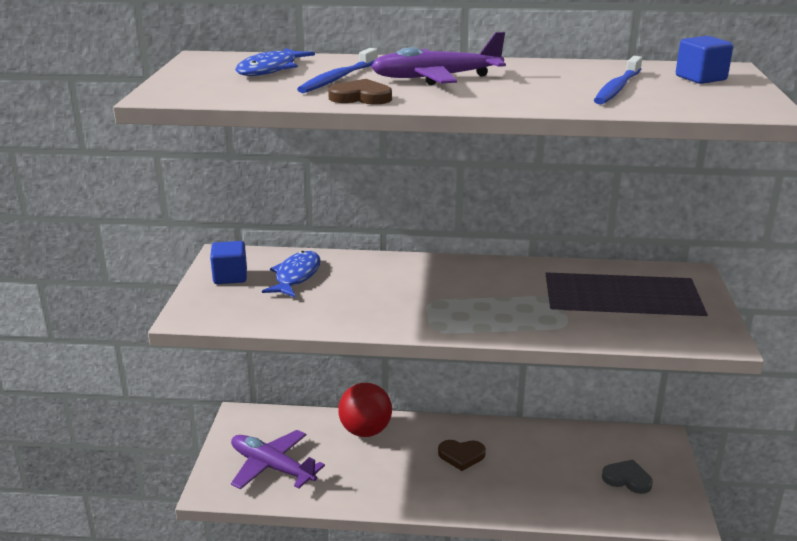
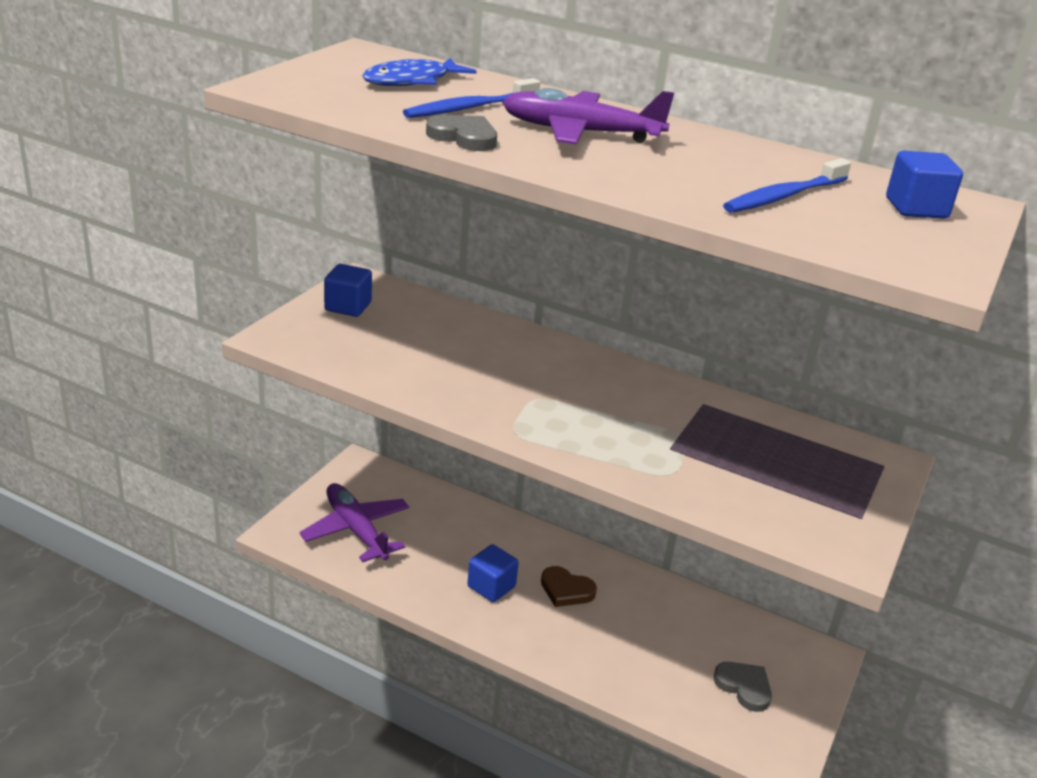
camera: 20 degrees right, 5 degrees up
(296, 276) = (416, 326): blue fish -> none
(361, 97) = (464, 137): brown heart -> grey heart
(365, 431) = (479, 525): red ball -> none
(405, 473) = (491, 586): none -> blue cube

